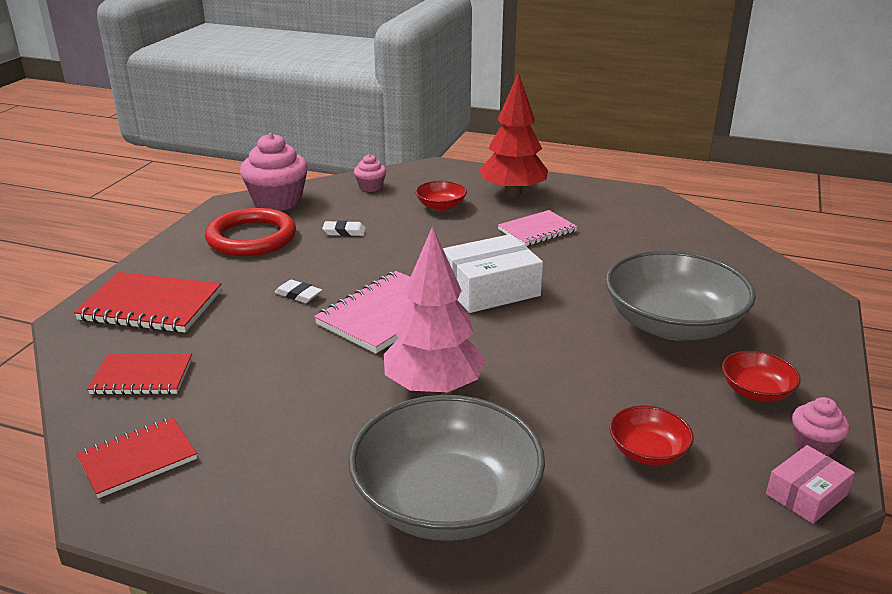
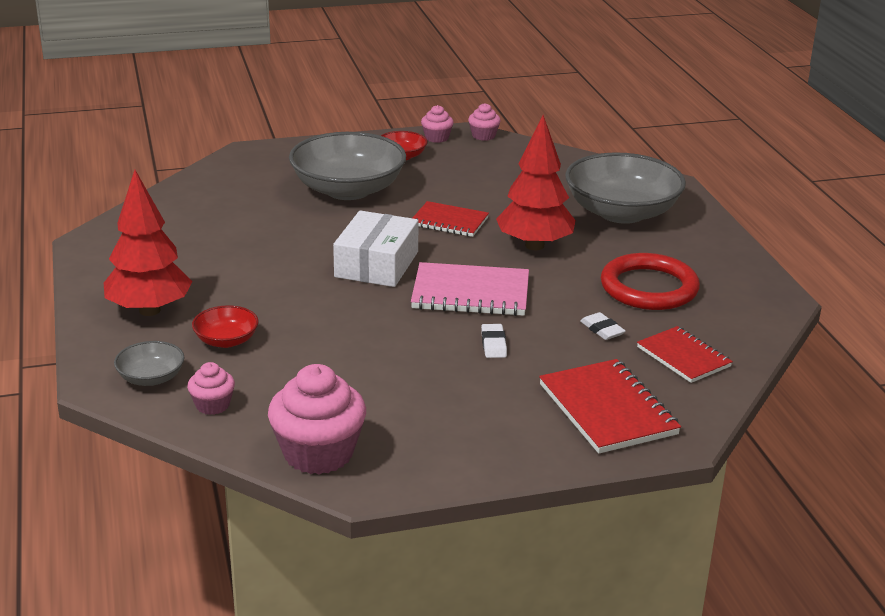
camera: 125 degrees left, 0 degrees up
(138, 459) = (741, 313): red notebook -> red notebook (449, 222)
(251, 237) = (425, 423): red ring -> red ring (649, 287)
(344, 232) = (349, 373): white eraser -> white eraser (602, 330)
(425, 178) = (151, 378): none -> grey bowl
(434, 388) = (534, 245): pink tree -> red tree
(490, 289) = (376, 264): white box -> white box turned 75 degrees clockwise
(537, 230) = (236, 274): pink notebook -> none
(647, 451) = (503, 174): red bowl -> none
(806, 494) = (483, 136): pink box -> pink cupcake

